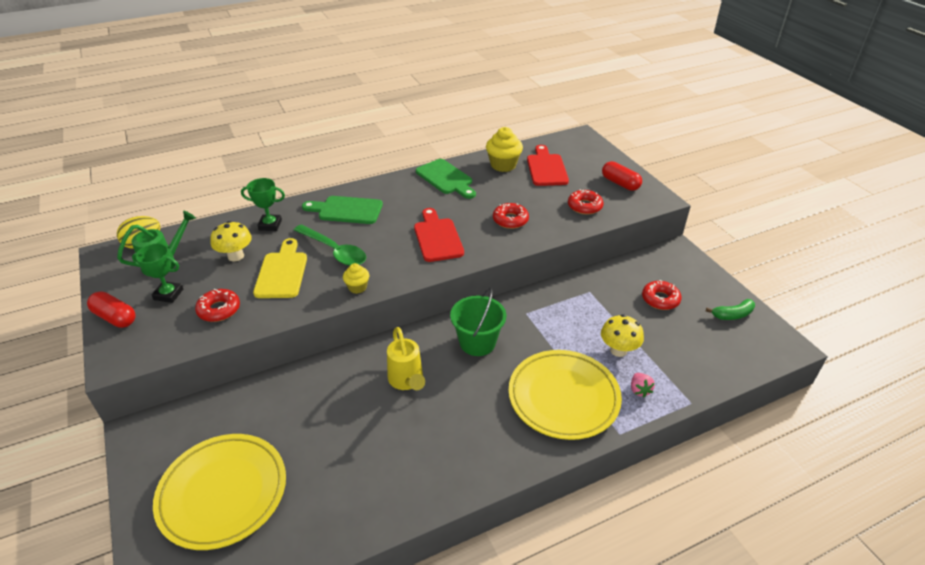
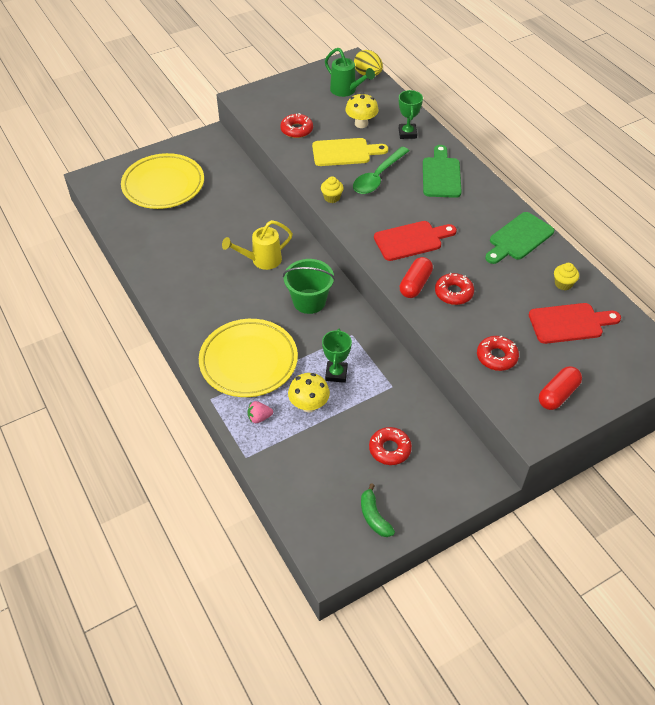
camera: 85 degrees right, 10 degrees up
(115, 317) = (284, 85): red capsule -> red capsule (415, 284)
(168, 294) = (310, 102): green trophy -> green trophy (336, 373)
(503, 165) = (563, 284): yellow cupcake -> yellow cupcake, size x0.57

